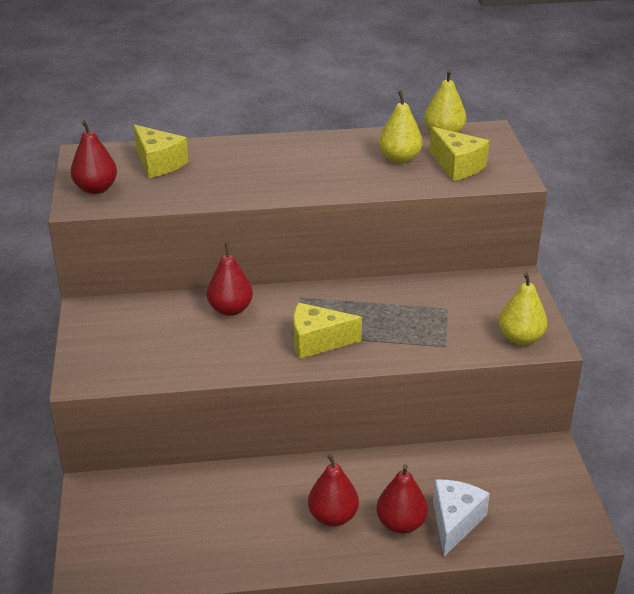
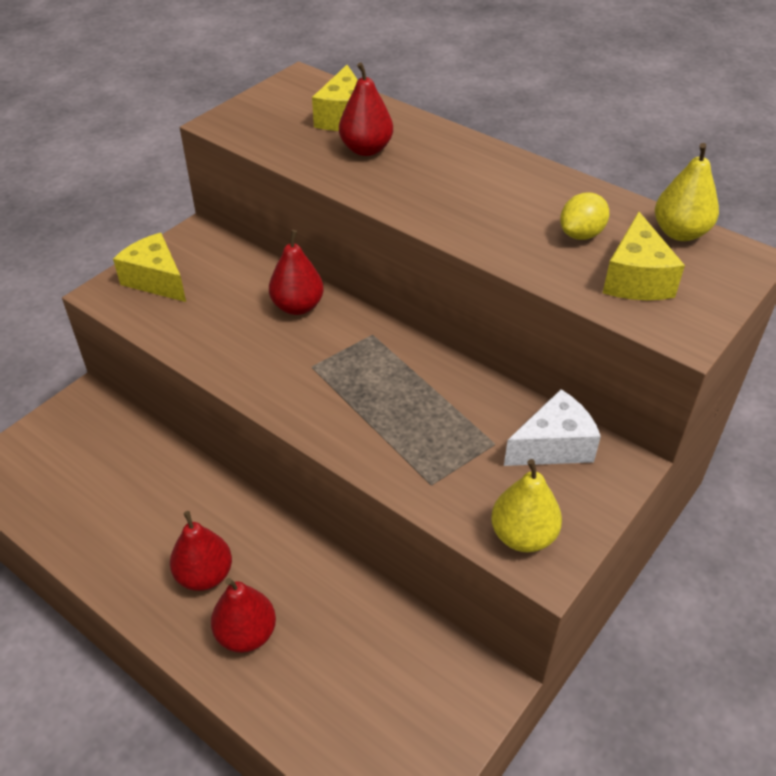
camera: 45 degrees right, 10 degrees up
(96, 189) = (258, 115): red pear -> red pear (366, 149)
(317, 341) = (321, 390): yellow cheese -> yellow cheese (156, 280)
(399, 159) = (581, 234): yellow pear -> yellow lemon
(455, 522) = (292, 677): white cheese -> white cheese (553, 446)

